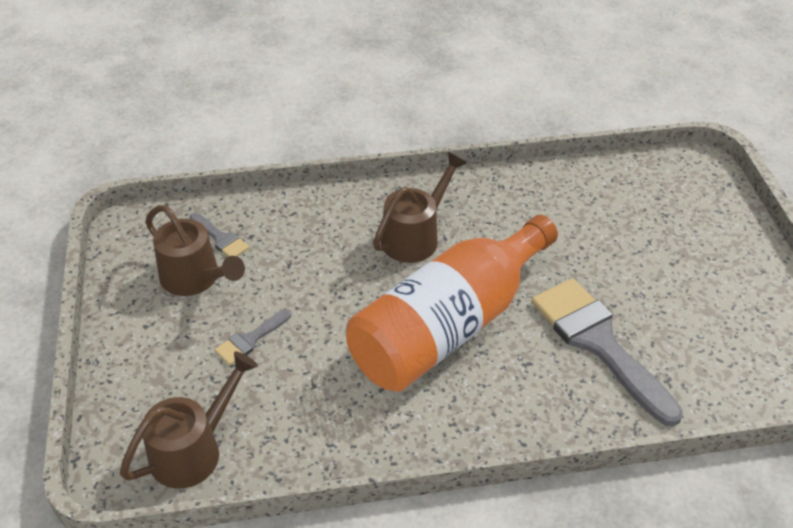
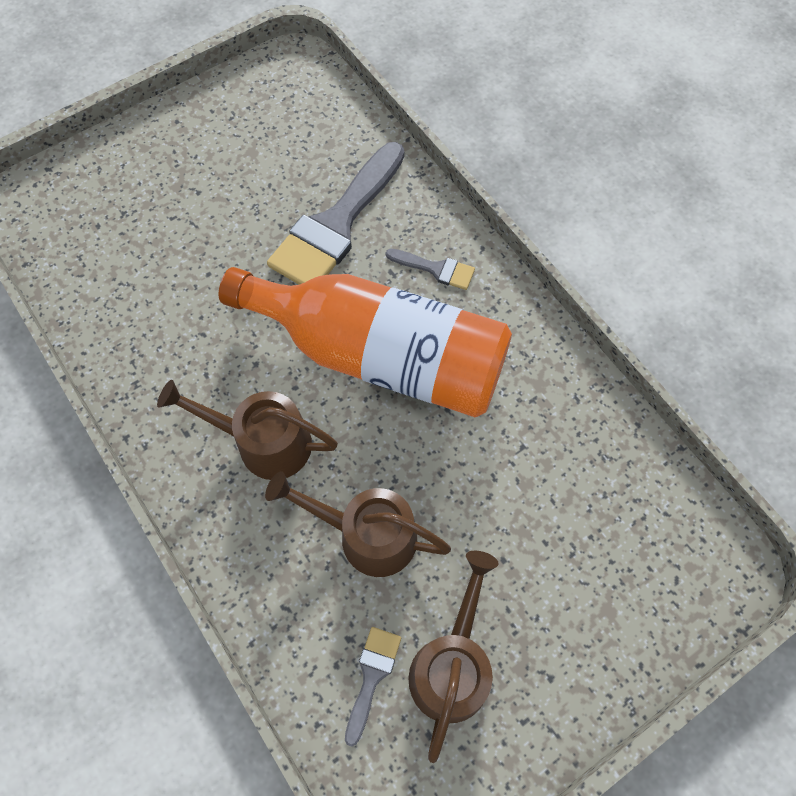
camera: 115 degrees left, 20 degrees up
(194, 449) = (658, 518): brown watering can -> brown watering can (366, 534)
(250, 339) = (503, 543): grey brush -> grey brush (435, 269)

